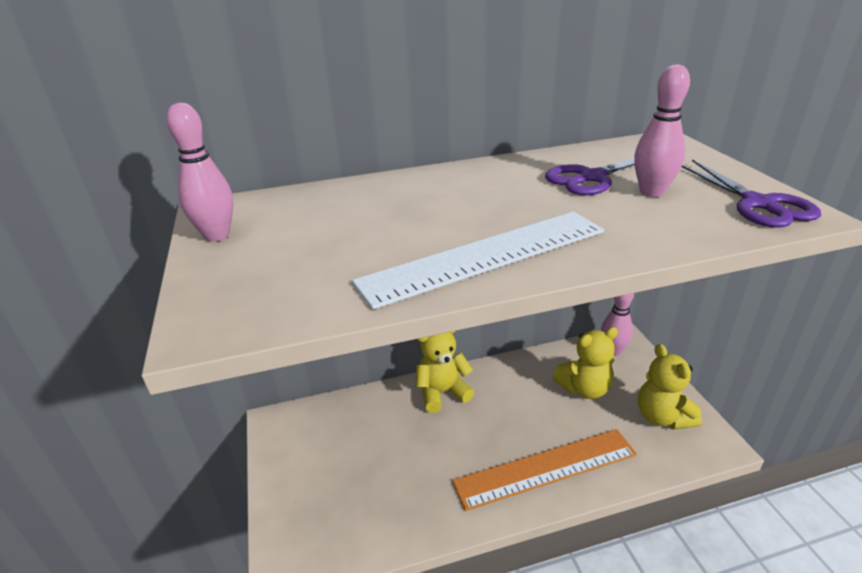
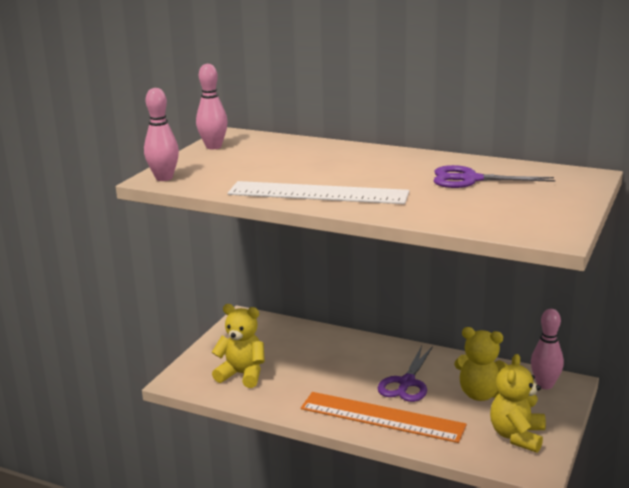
camera: 40 degrees right, 10 degrees down
(442, 392) = (369, 349): yellow teddy bear -> yellow teddy bear (242, 374)
(651, 192) = (487, 197): pink bowling pin -> pink bowling pin (164, 178)
(757, 204) = (541, 223): purple scissors -> purple scissors (407, 383)

